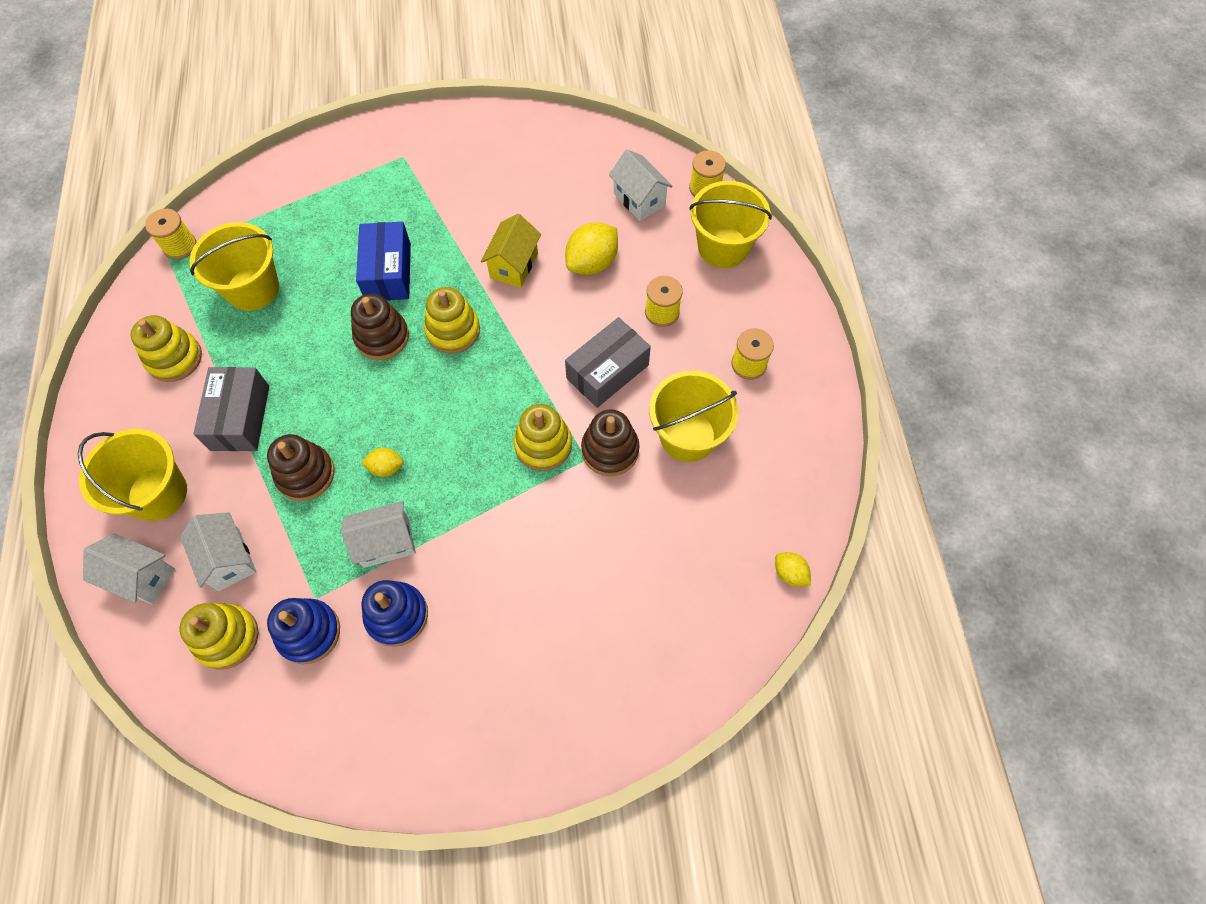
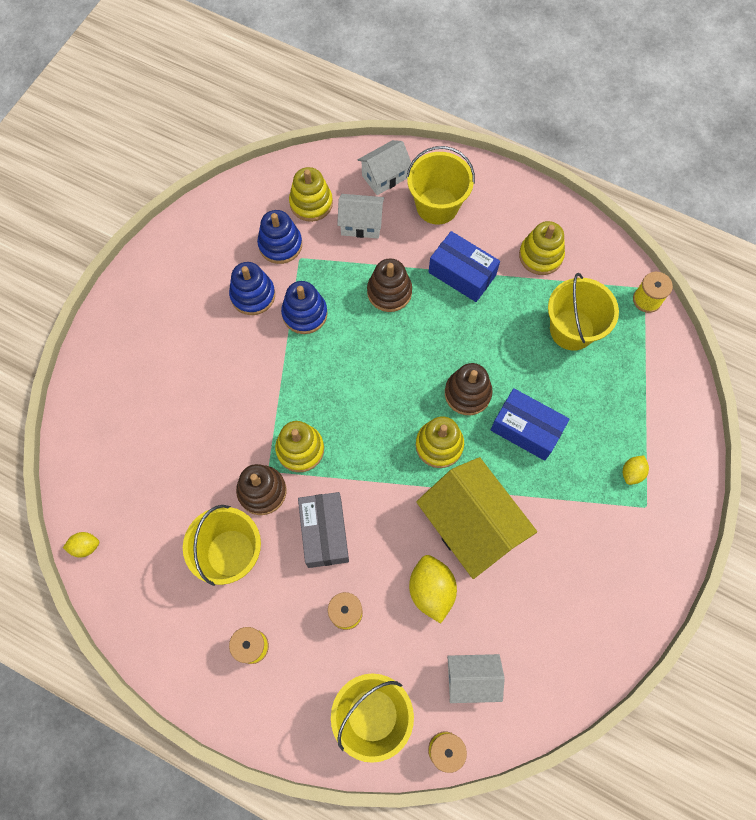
camera: 125 degrees right, 5 degrees up
(240, 418) = (462, 274): grey box -> blue box
(386, 467) = (358, 341): yellow lemon -> yellow lemon (632, 473)
(386, 542) = (305, 314): white house -> blue stacking toy
(514, 265) = (470, 526): yellow house -> yellow house, size x1.85

